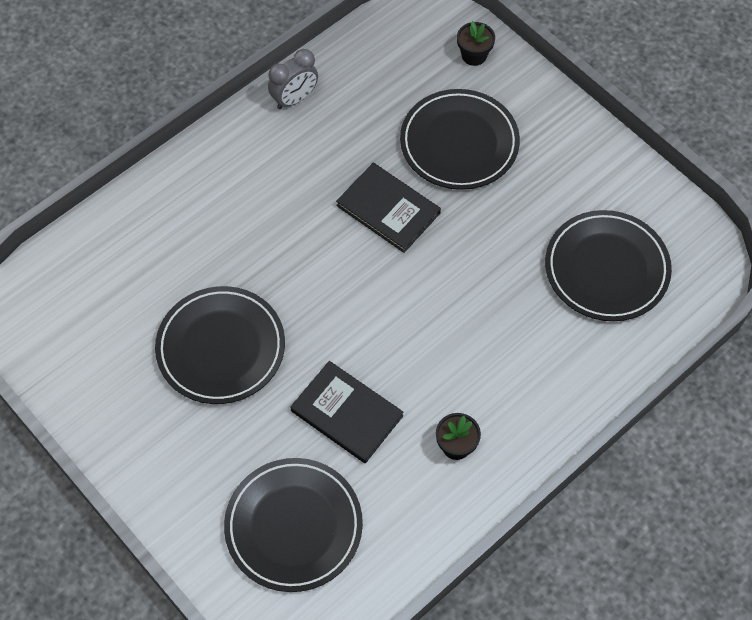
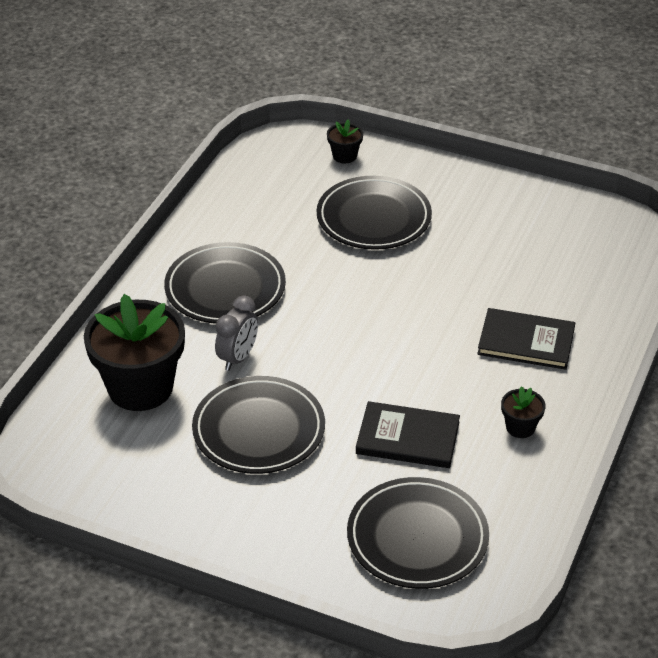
camera: 25 degrees left, 20 degrees down
(145, 257) = (140, 387): none -> black flower pot
(294, 99) = (205, 231): grey clock -> grey clock (238, 358)
(388, 209) = (343, 282): black book -> black book (526, 341)
(606, 269) = (558, 264): black plate -> black plate (225, 288)

